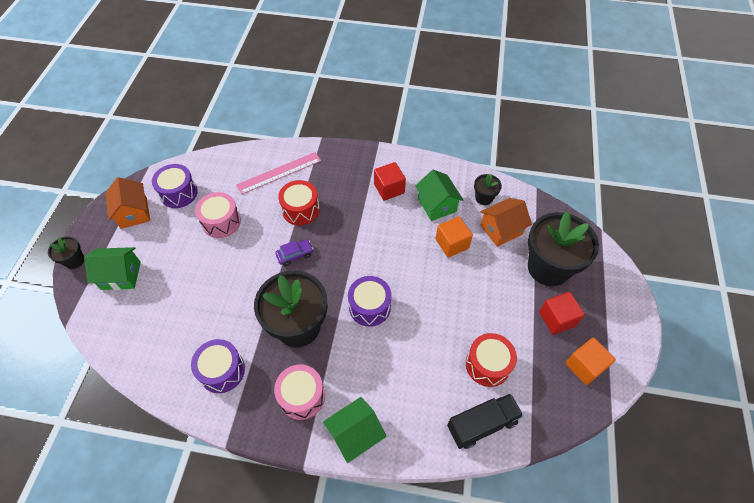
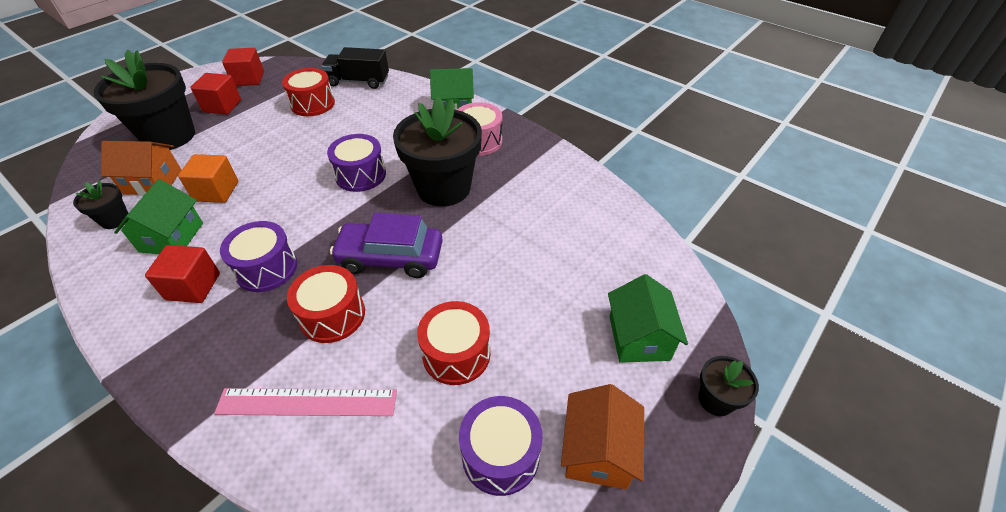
camera: 150 degrees left, 10 degrees down
(121, 275) = (639, 338): green house -> green house turned 60 degrees clockwise
(221, 222) = (456, 354): pink drum -> red drum
(222, 371) = (542, 184): purple drum -> purple drum (266, 268)
(295, 255) = (390, 257): purple car -> purple car, size x1.95
(584, 366) = (248, 79): orange cube -> red cube

